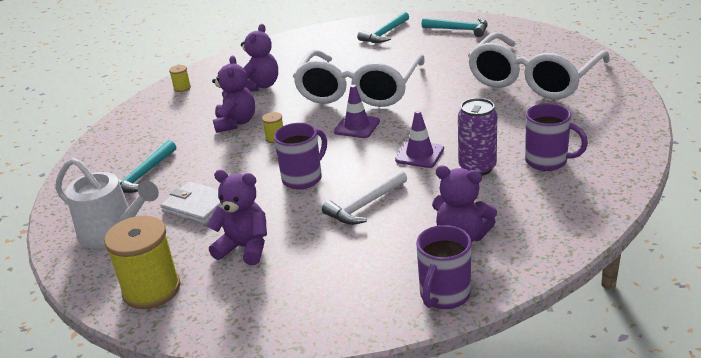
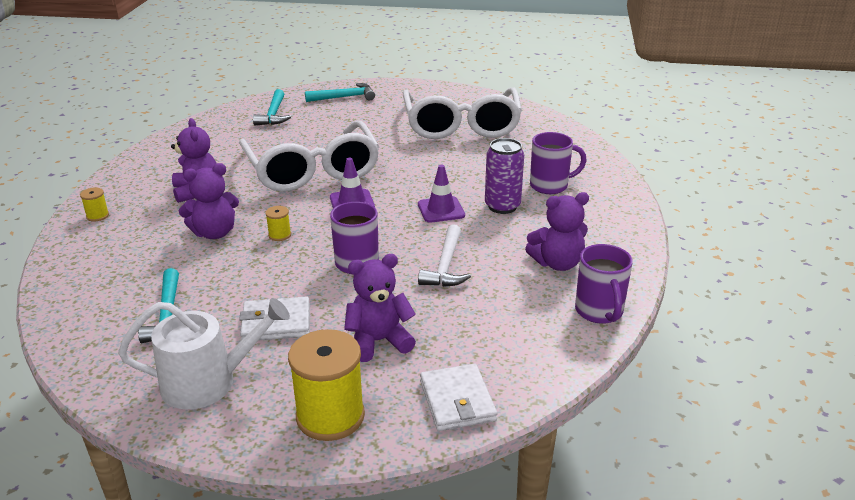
camera: 40 degrees left, 0 degrees up
(236, 123) = (214, 233): purple teddy bear -> purple teddy bear turned 105 degrees clockwise
(242, 318) = (457, 400): none -> white wallet

